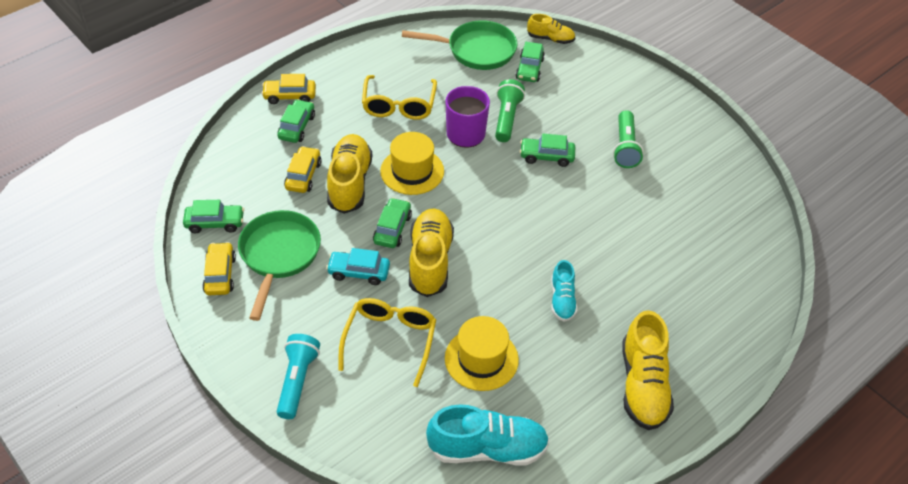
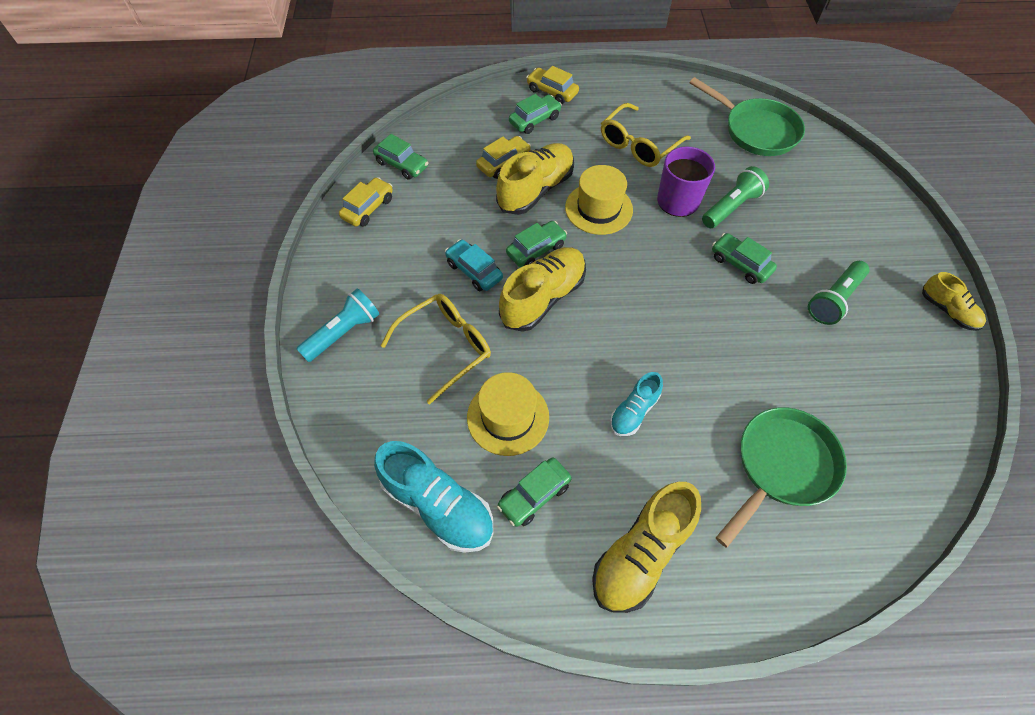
camera: 40 degrees right, 10 degrees up
(279, 255) = (425, 219): green pan -> green pan (781, 466)
(529, 69) = (795, 172): green car -> green car (534, 495)
(550, 39) = (843, 154): yellow shoe -> yellow shoe (947, 310)

